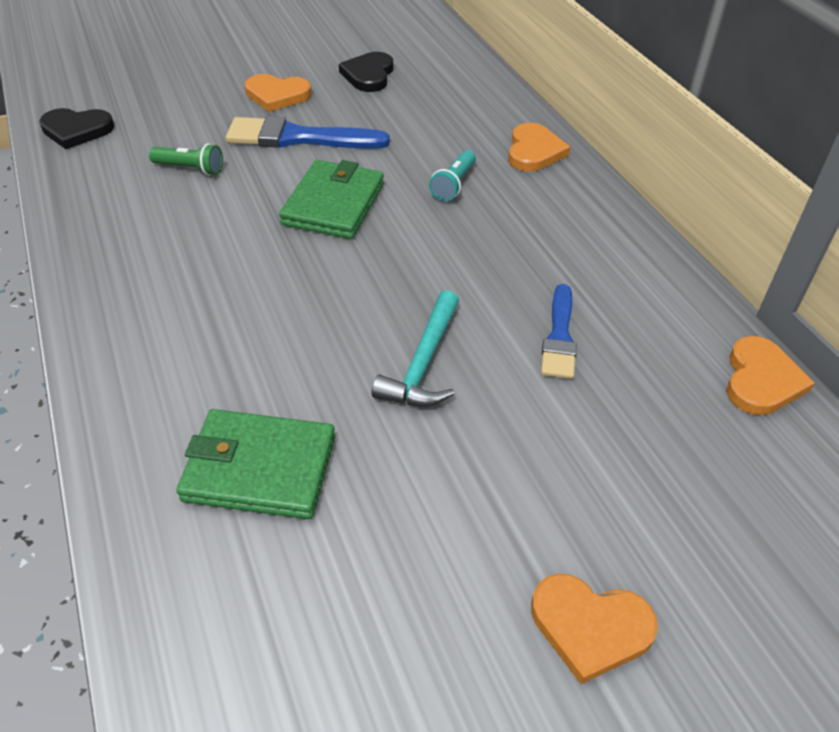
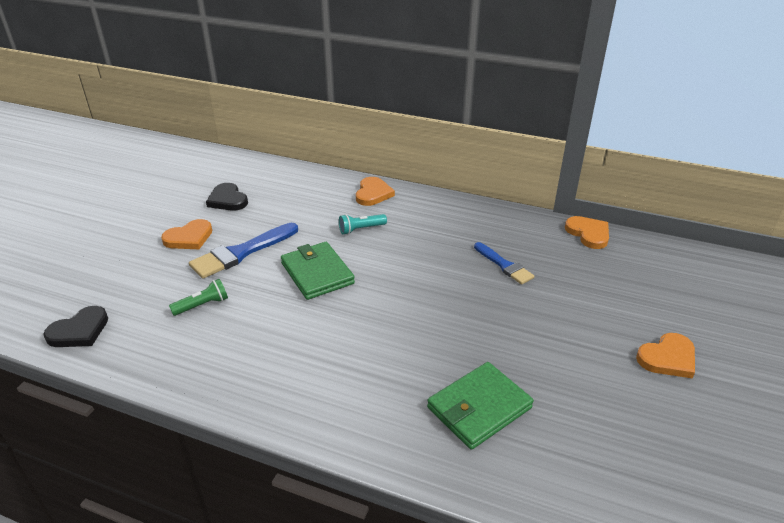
camera: 45 degrees left, 10 degrees down
(423, 363) = (472, 313): turquoise hammer -> none
(454, 184) = (361, 229): turquoise flashlight -> turquoise flashlight turned 90 degrees clockwise
(534, 151) = (373, 194): orange heart -> orange heart turned 45 degrees clockwise

